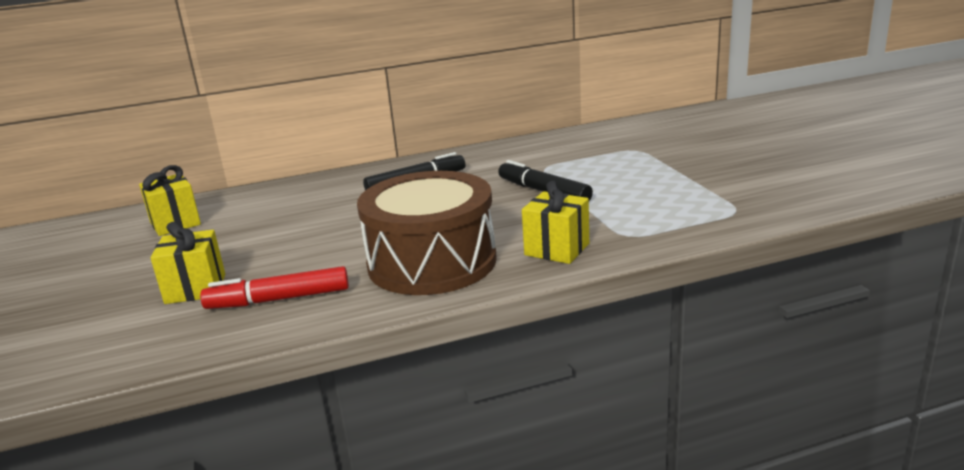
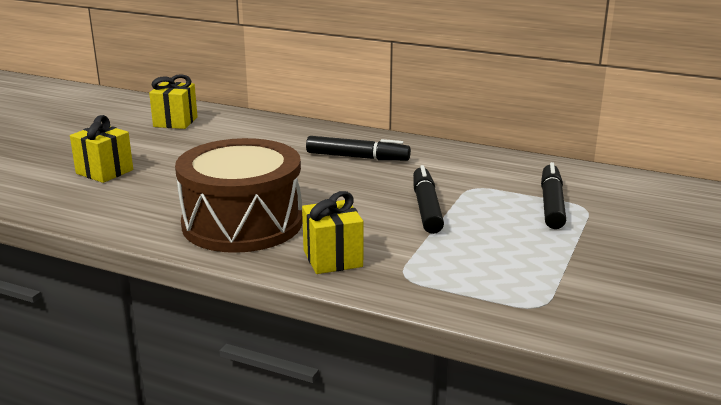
camera: 40 degrees right, 0 degrees up
(278, 299) = (124, 201): red marker -> none
(614, 156) = (551, 204): none -> black marker

